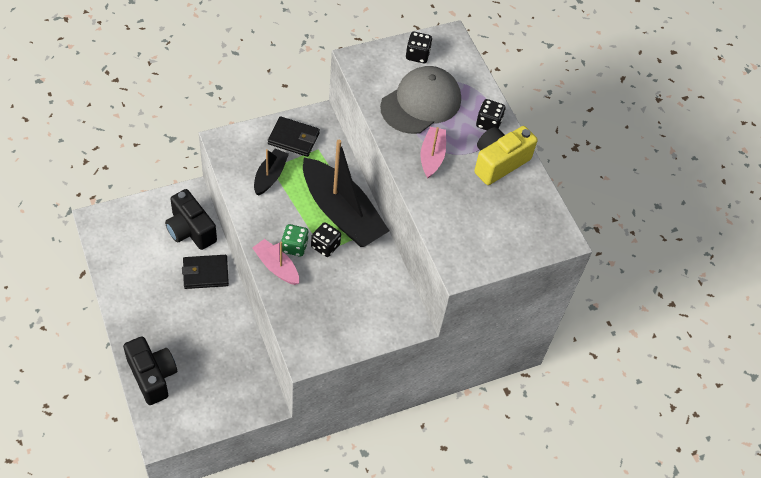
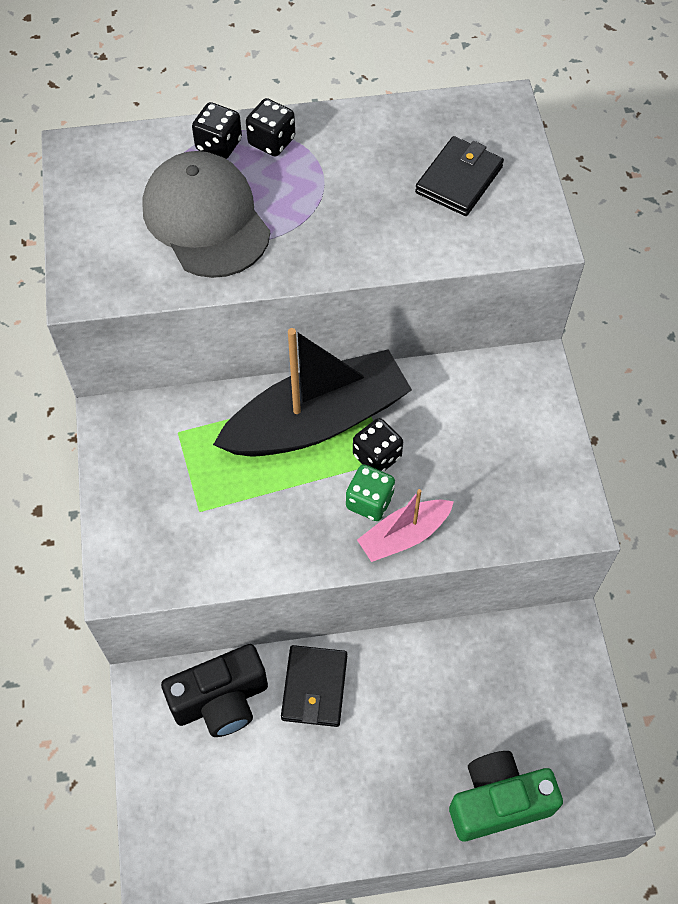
camera: 70 degrees left, 5 degrees up
(152, 376) = (498, 802): black camera -> green camera
(270, 176) = (216, 515): black boat -> none
(293, 138) = (145, 465): black wallet -> black wallet (459, 180)
(417, 55) = (101, 203): black dice -> black dice (219, 145)
(432, 156) = (320, 227): pink boat -> none
(499, 162) = (351, 146): yellow camera -> none

